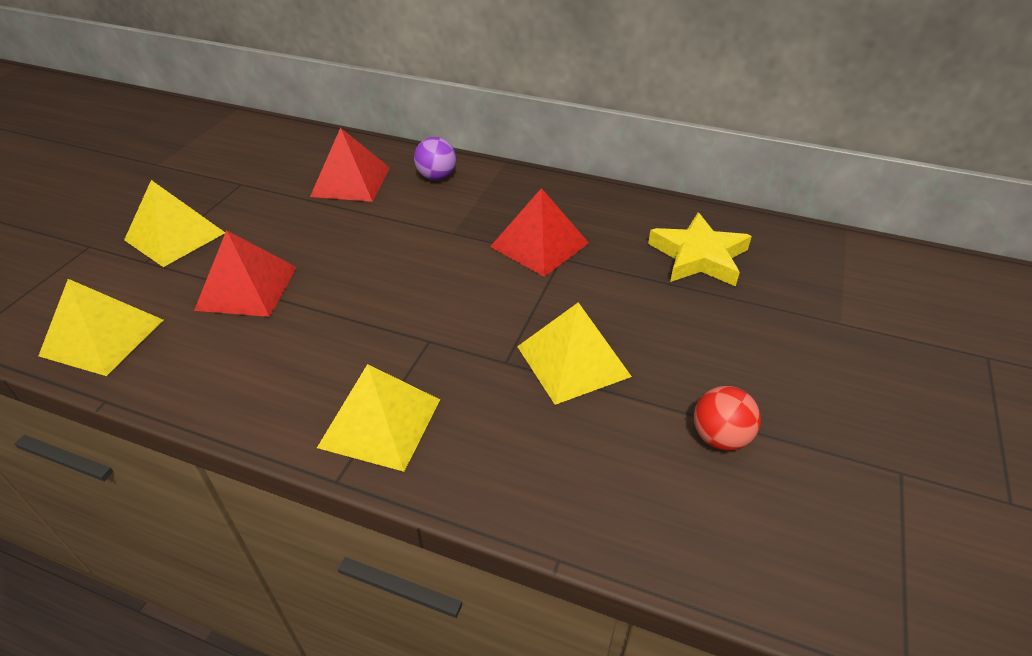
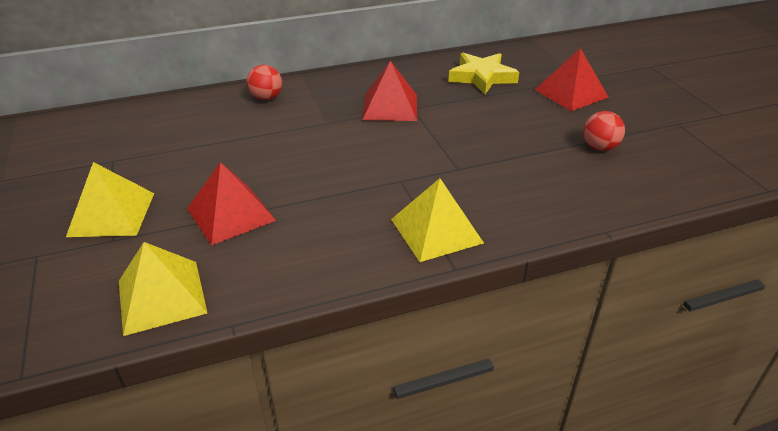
camera: 40 degrees left, 5 degrees down
(351, 181) = (205, 124): red pyramid -> red pyramid (571, 93)
(436, 177) = (266, 98): purple ball -> red ball
(573, 361) = (491, 151): yellow pyramid -> none

